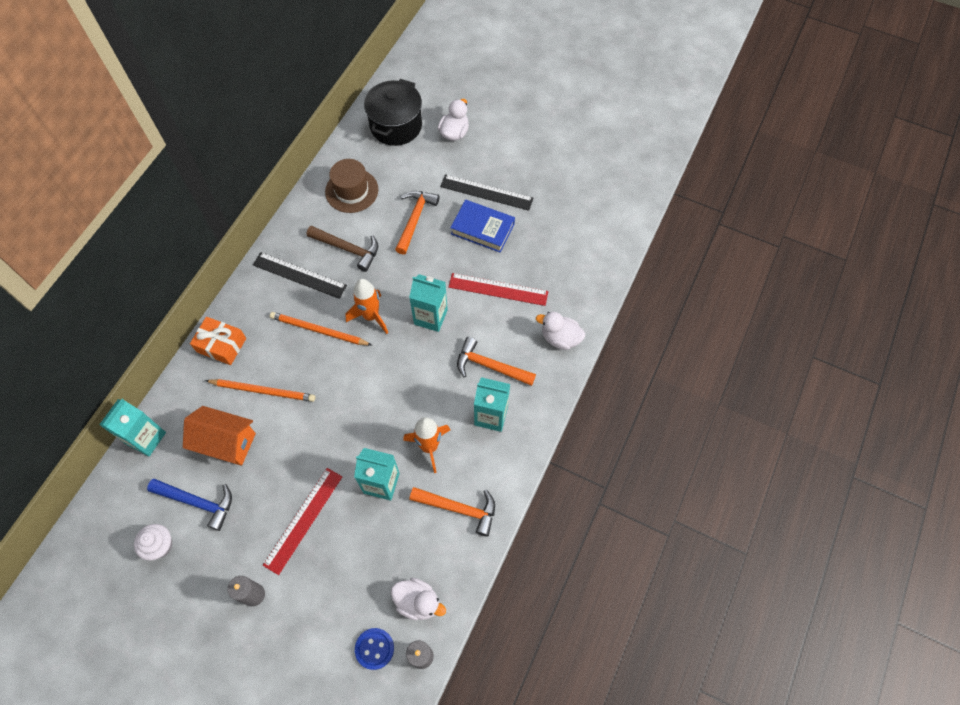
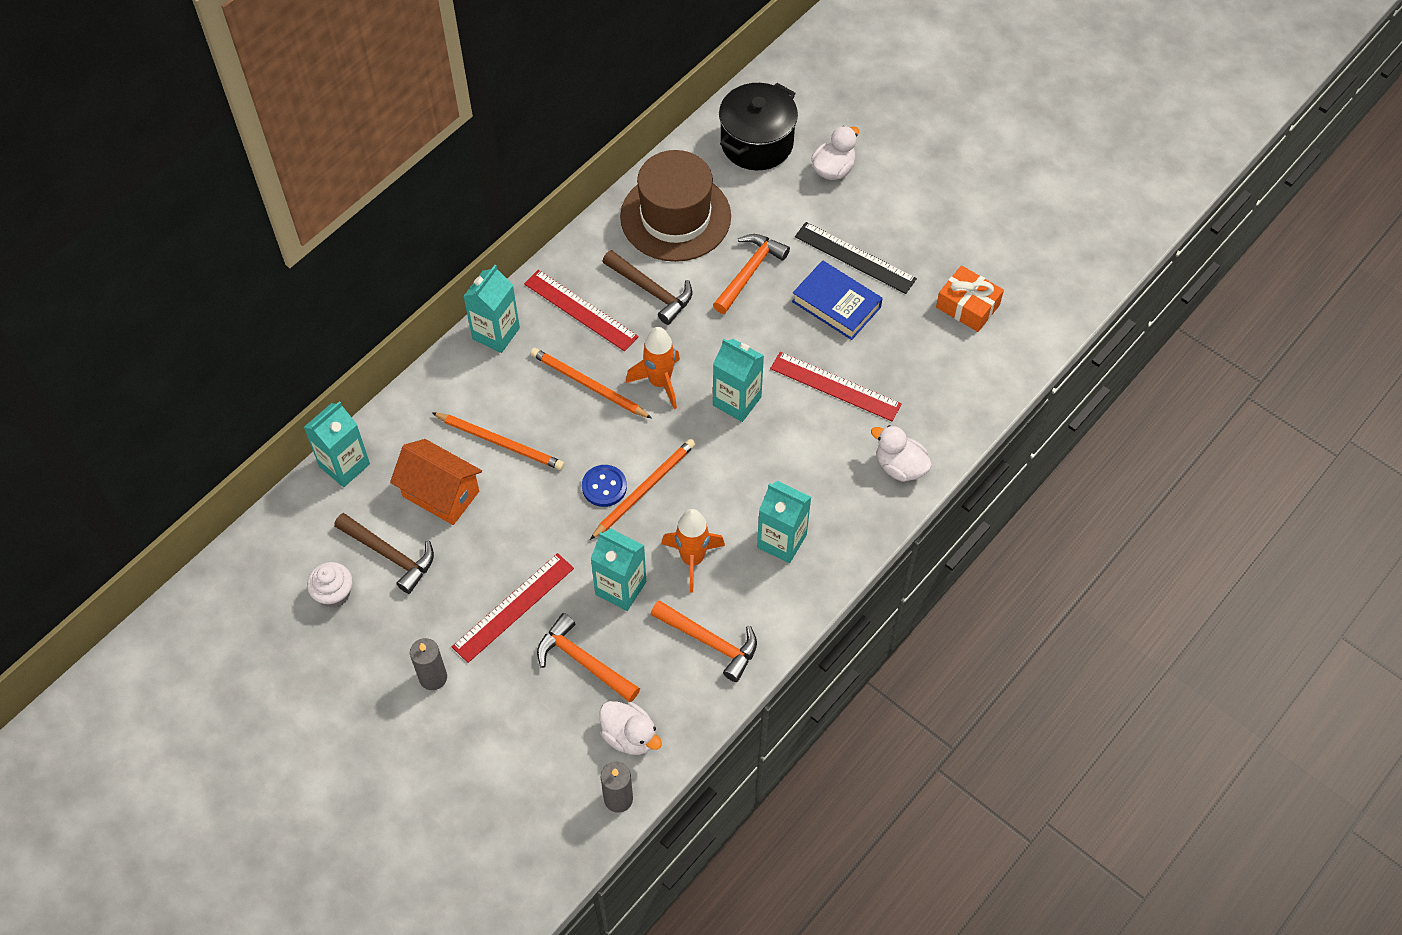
camera: 15 degrees right, 5 degrees down
(198, 502) = (390, 555): blue hammer -> brown hammer
(221, 345) = (461, 375): orange gift -> orange gift (967, 306)
(240, 307) = (496, 333): none -> turquoise carton
(299, 275) = (580, 310): black ruler -> red ruler
(351, 191) = (675, 217): brown hat -> brown hat, size x1.53
(374, 648) = (563, 775): blue button -> blue button (604, 487)
(380, 401) = (644, 489): none -> orange pencil
(490, 366) = (797, 480): orange hammer -> orange hammer (583, 661)

